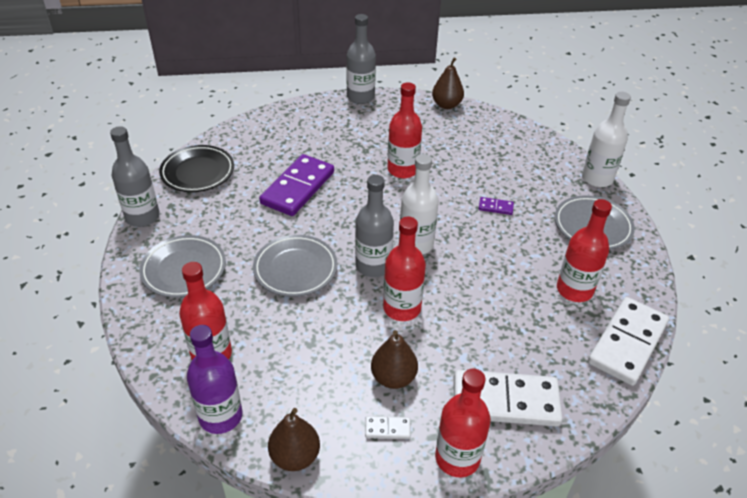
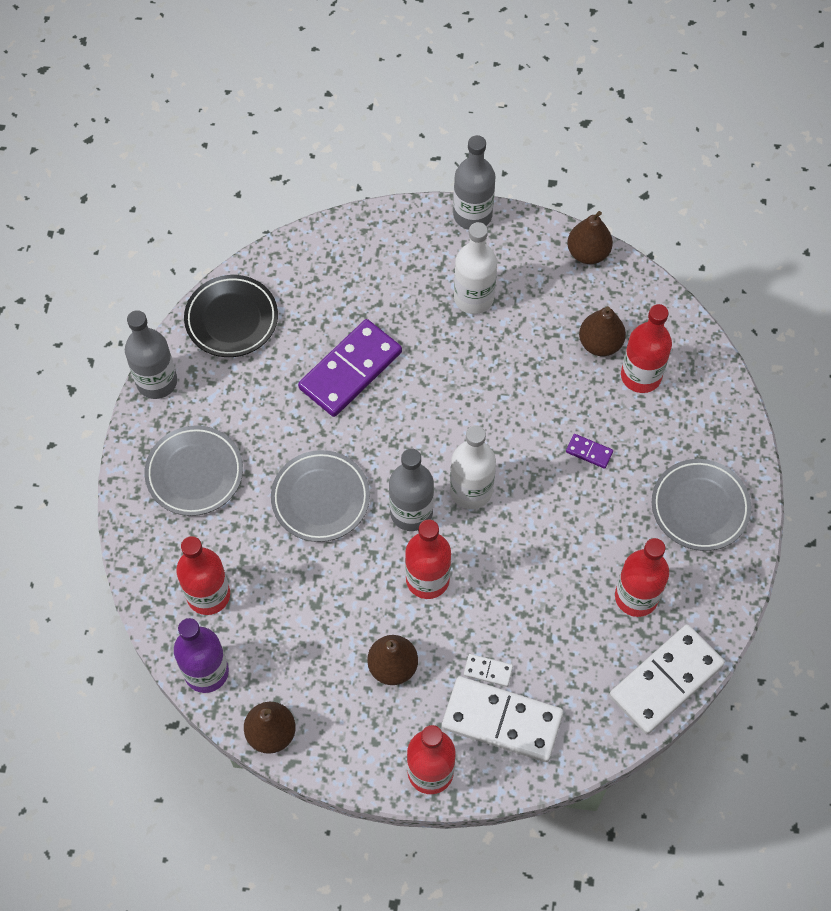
camera: 15 degrees right, 20 degrees up
(387, 429) = (370, 724): white domino -> white domino (488, 671)
(402, 170) = (491, 365): red bottle -> red bottle (641, 376)
(476, 148) = (600, 343): none -> brown pear
(597, 178) = (741, 430): white bottle -> white bottle (473, 298)

